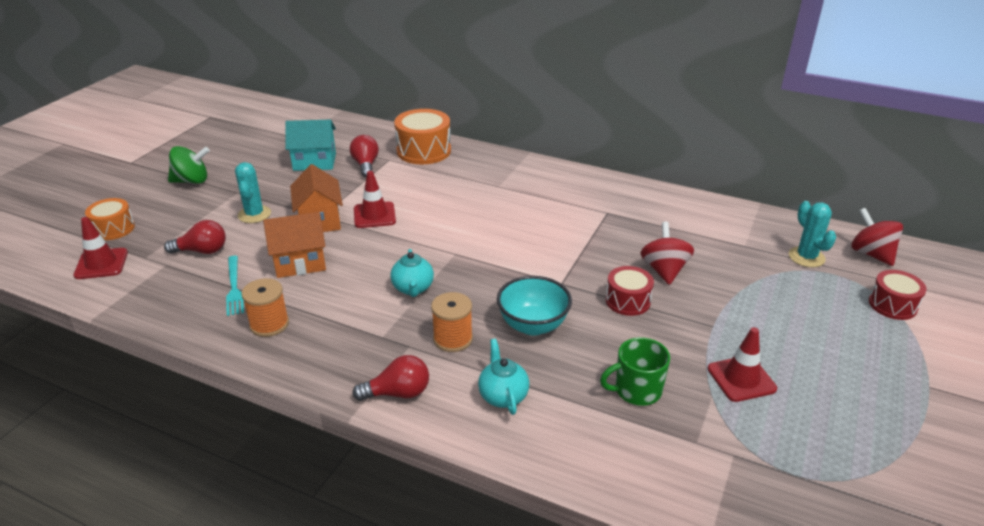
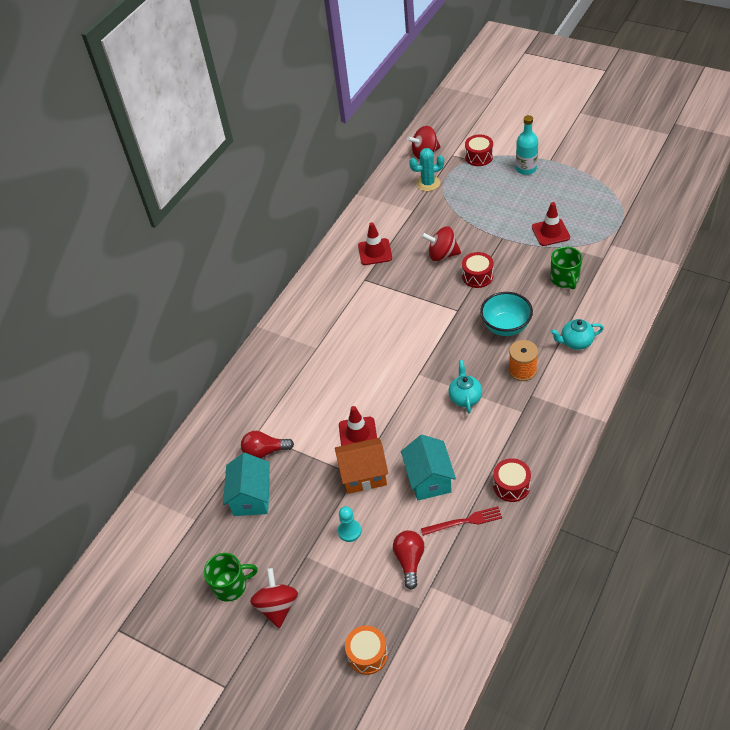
camera: 80 degrees left, 15 degrees up
(101, 264) = (429, 644): red traffic cone -> red traffic cone (375, 252)
(192, 181) = (277, 606): green spinning top -> red spinning top
(225, 158) = (231, 585): none -> green mug
(234, 287) = (464, 521): turquoise fork -> red fork
(254, 214) = (349, 531): turquoise cactus -> turquoise pawn
(269, 324) = (511, 486): orange spool -> red drum
(300, 262) = (429, 479): orange house -> turquoise house
(398, 393) = (578, 397): red light bulb -> none
(413, 289) = (465, 397): turquoise teapot -> turquoise teapot turned 90 degrees counterclockwise
(423, 151) = (242, 406): orange drum -> none
(890, 356) = (526, 168): none -> turquoise bottle

